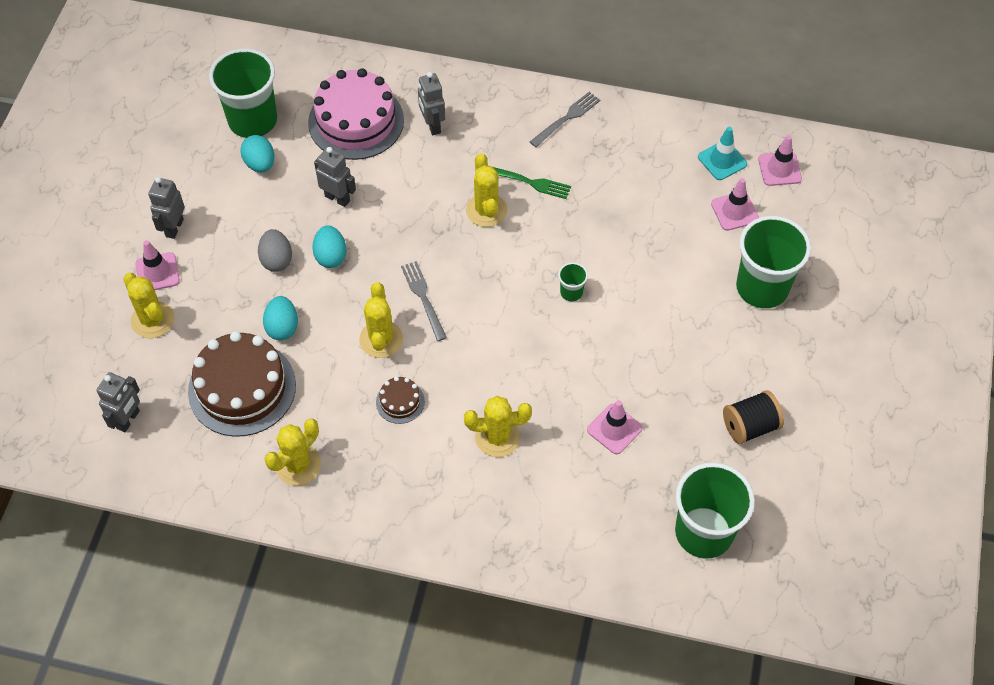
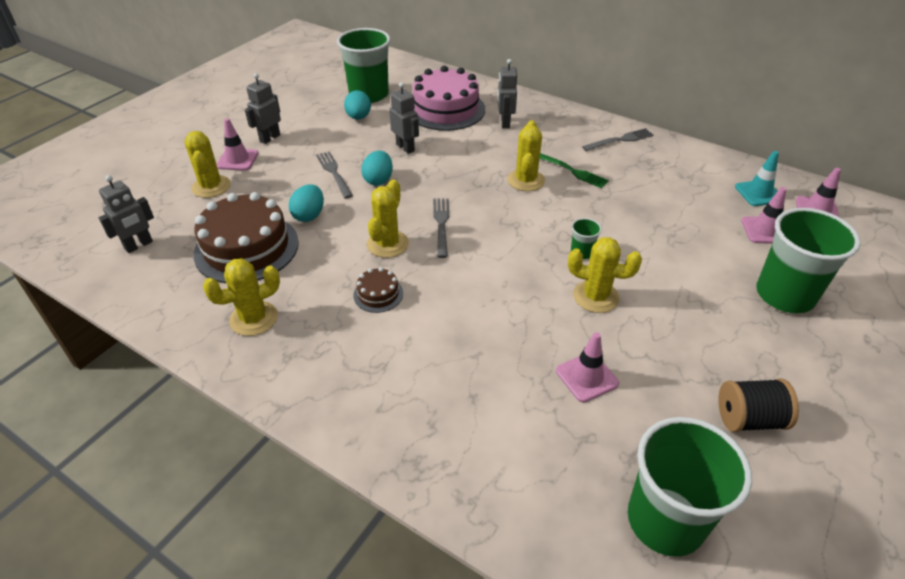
camera: 20 degrees right, 15 degrees down
(276, 260) = (333, 173): grey egg -> grey fork
(497, 437) = (458, 349): yellow cactus -> yellow cactus (595, 297)

